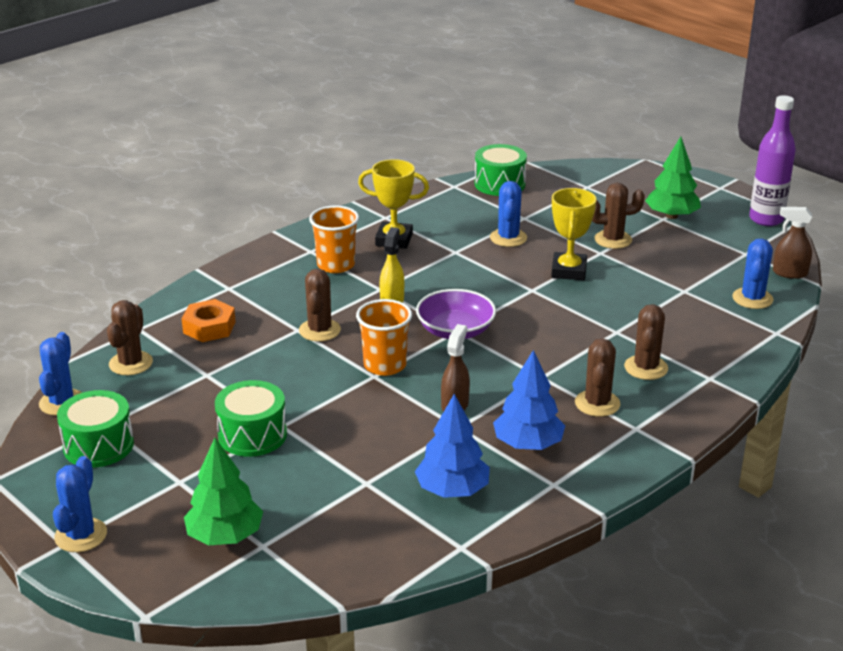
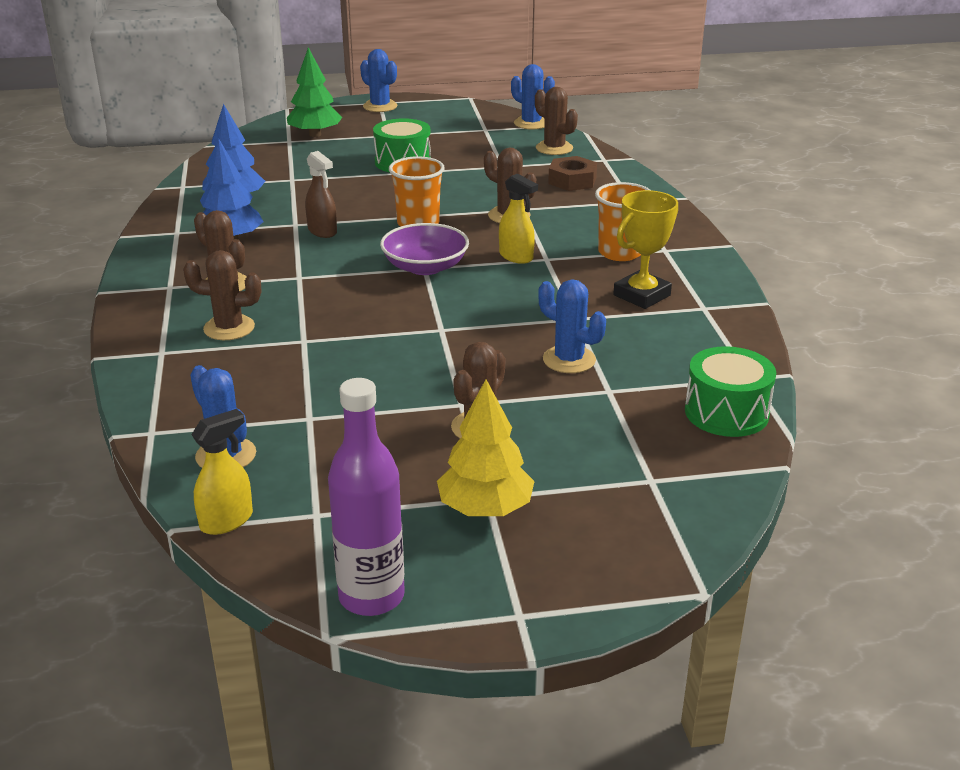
camera: 125 degrees right, 0 degrees up
(98, 445) = (463, 124): green drum -> none
(209, 327) = (572, 180): orange nut -> brown nut
(569, 271) = (449, 365): yellow trophy -> none
(646, 368) = (229, 328): brown cactus -> brown cactus turned 45 degrees counterclockwise
(671, 216) = (485, 508): green tree -> yellow tree
(789, 273) = (227, 521): brown spray bottle -> yellow spray bottle

